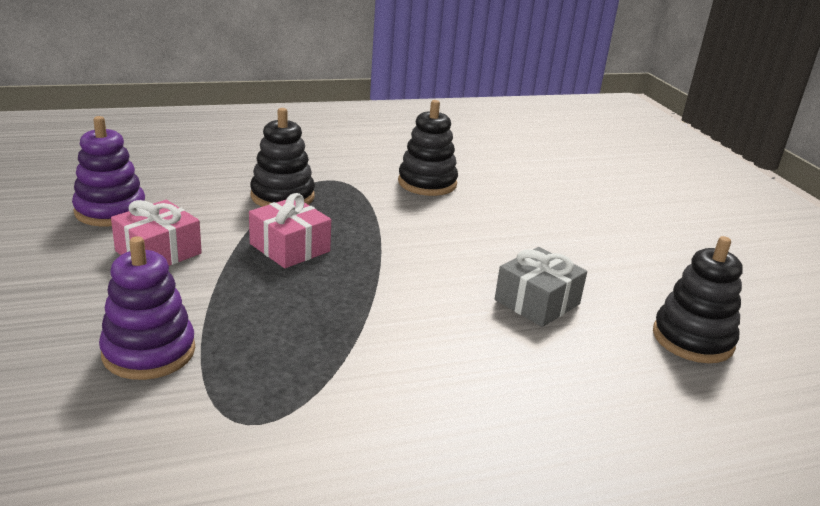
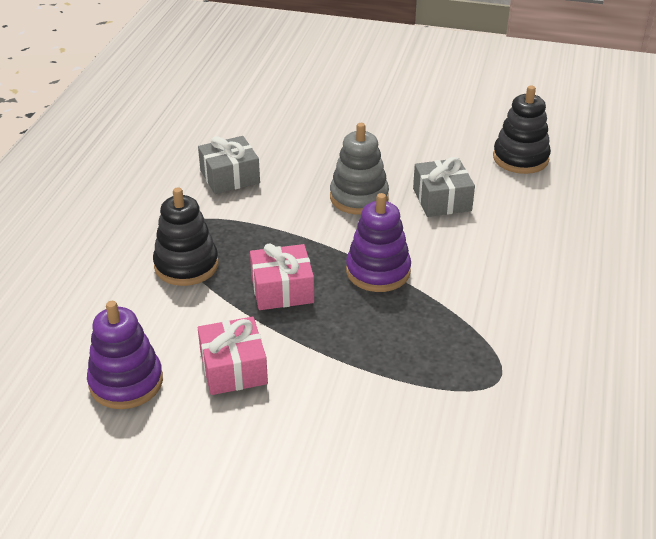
camera: 55 degrees left, 10 degrees up
(149, 352) = (386, 408): purple stacking toy -> purple stacking toy (378, 271)
(427, 183) = (230, 177): black stacking toy -> grey gift
(477, 252) = (359, 197): none -> grey stacking toy

